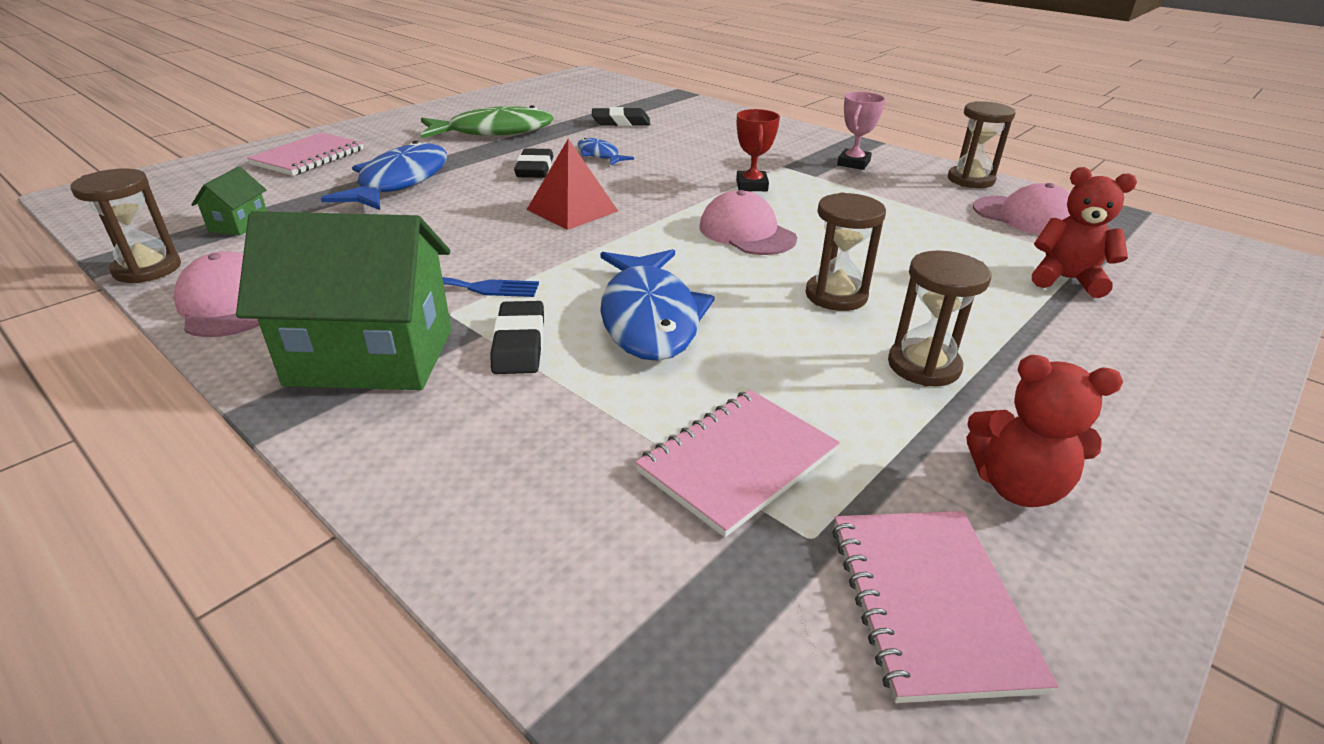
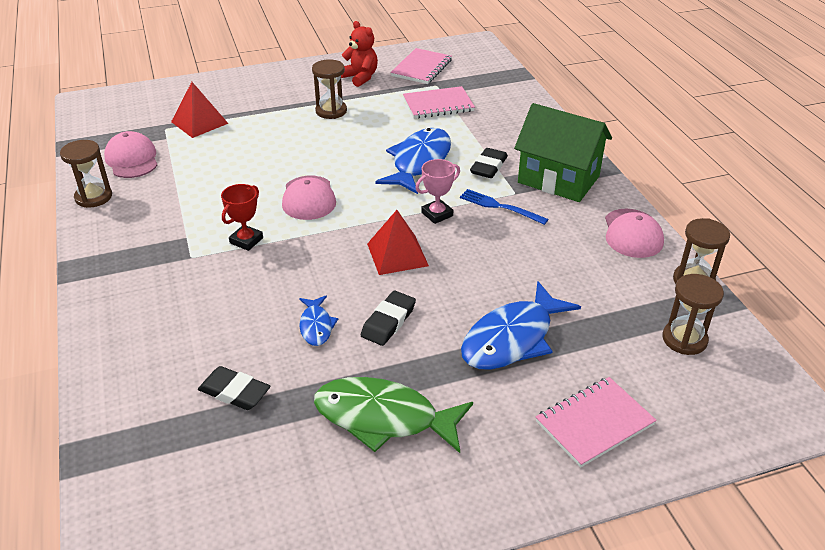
camera: 150 degrees left, 5 degrees up
(239, 224) = (643, 315): green house -> none
(836, 295) = (319, 147): brown hourglass -> brown hourglass (684, 339)
(853, 163) = (134, 241): pink trophy -> pink trophy (437, 214)
(1066, 279) = (199, 122): red teddy bear -> red pyramid

